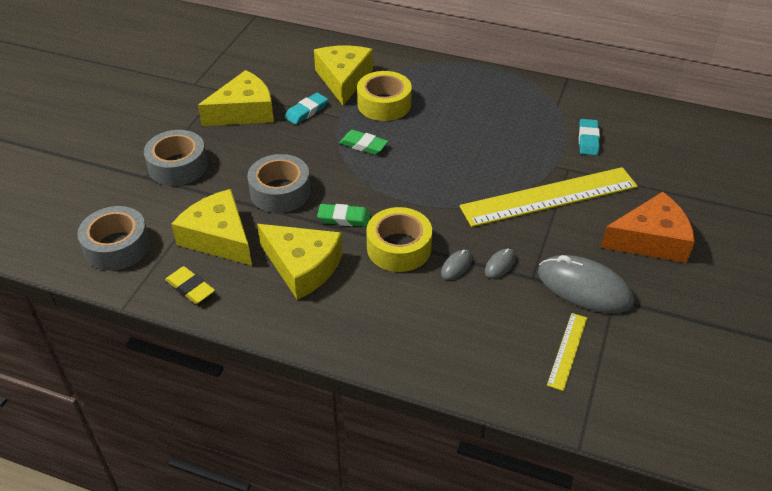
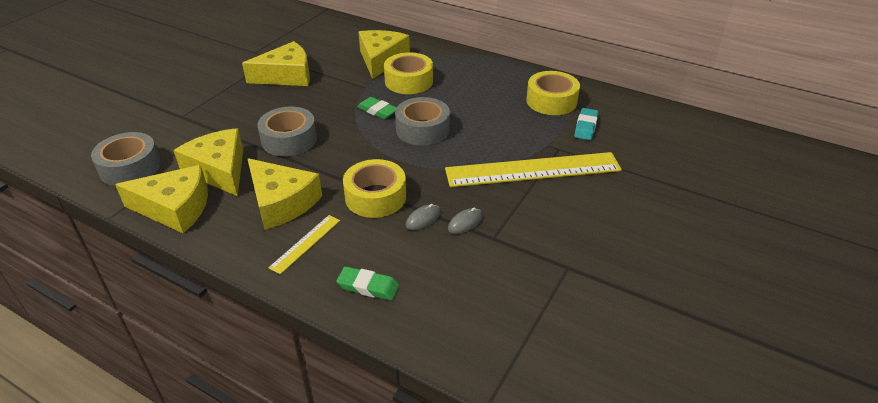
camera: 10 degrees right, 5 degrees down
(178, 166) = (212, 111): grey tape -> grey tape (422, 129)
(190, 288) = (175, 208): yellow eraser -> yellow cheese
(306, 111) = (339, 80): turquoise eraser -> none
(344, 218) = (336, 167): green eraser -> green eraser (368, 286)
(544, 112) = (551, 101): none -> yellow tape
(567, 350) = (505, 309): yellow ruler -> yellow ruler (306, 243)
(584, 288) = (541, 253): grey mouse -> none
(651, 240) = (621, 218): orange cheese -> none

